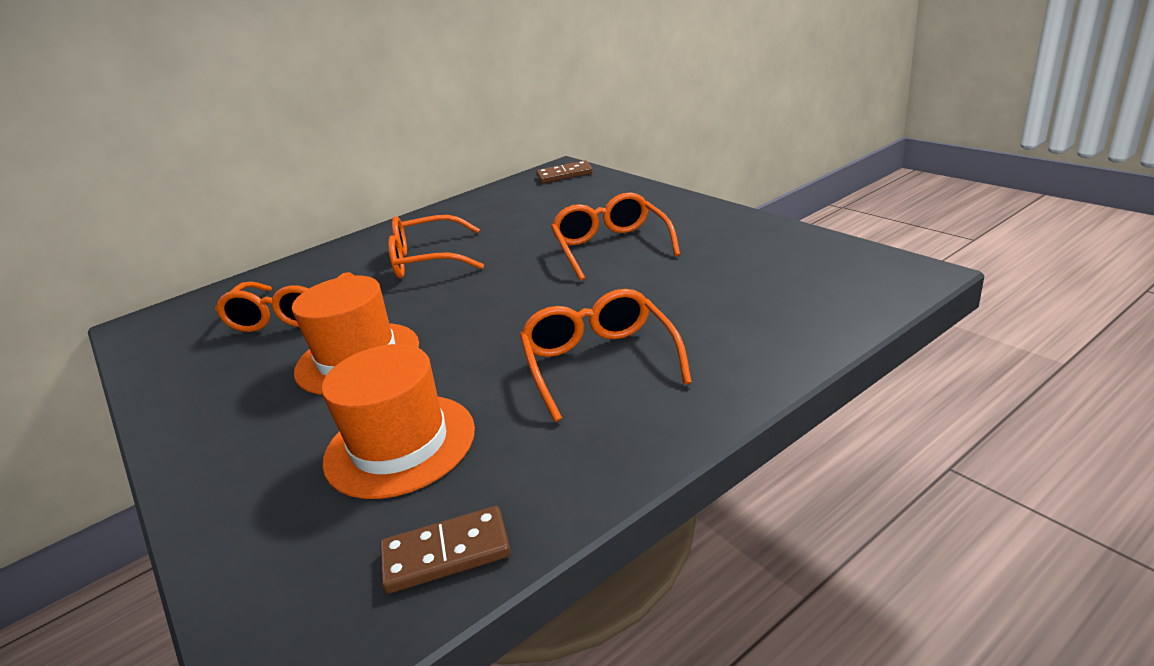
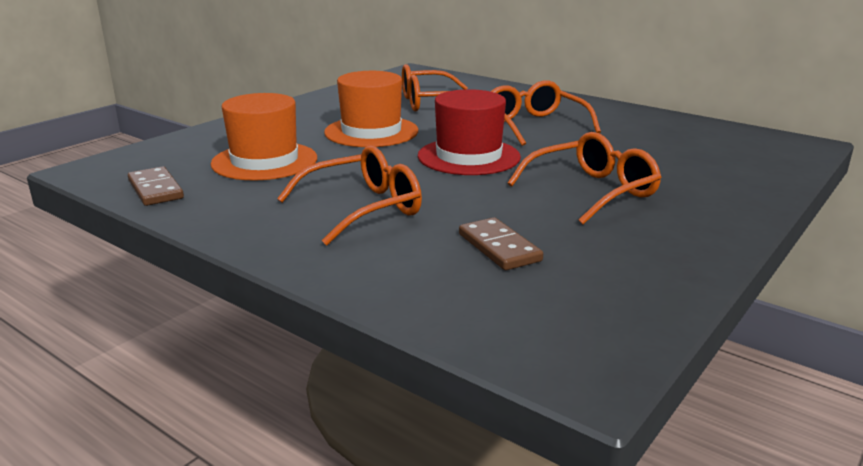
camera: 70 degrees right, 5 degrees down
(490, 298) = (468, 156): none -> red hat
(564, 175) = (783, 149): brown domino -> brown domino (499, 247)

